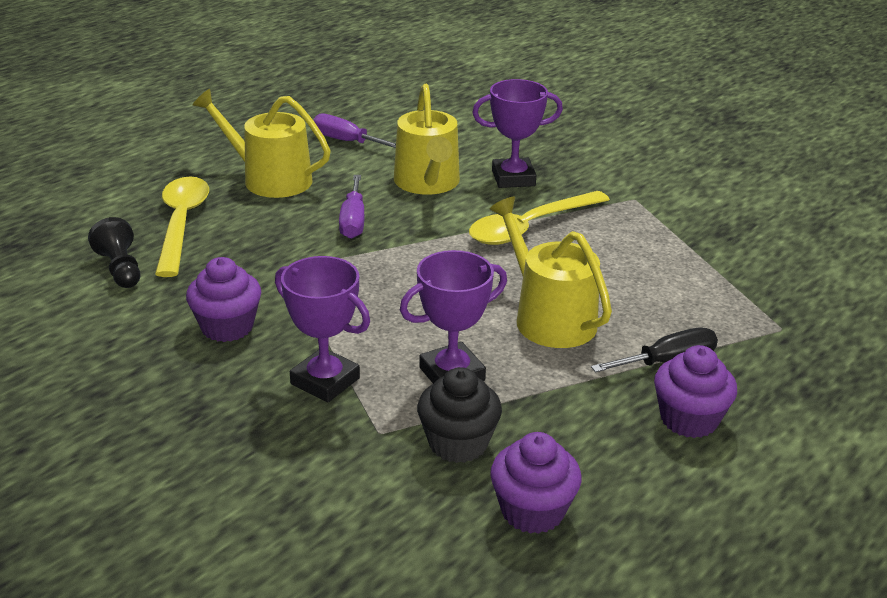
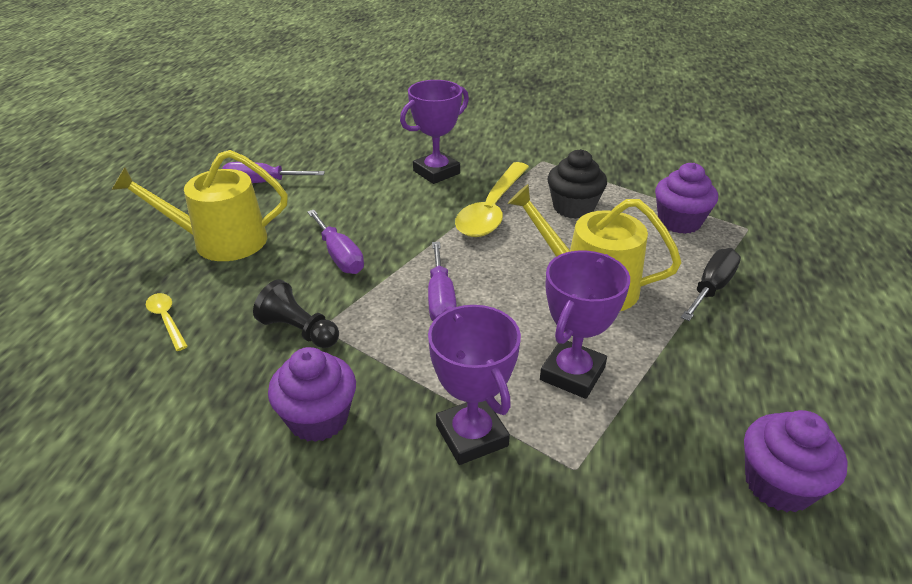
camera: 30 degrees left, 5 degrees up
(120, 269) = (138, 400): black pawn -> black pawn (299, 330)
(181, 223) = (166, 320): yellow spoon -> yellow spoon, size x0.47
(325, 381) = (472, 435): purple trophy -> purple trophy turned 60 degrees clockwise
(402, 282) = (440, 299): none -> purple screwdriver
(428, 183) = (371, 198): yellow watering can -> none
(458, 443) = (650, 444): black cupcake -> black cupcake (573, 207)
(689, 419) = (780, 332): purple cupcake -> purple cupcake (679, 222)

